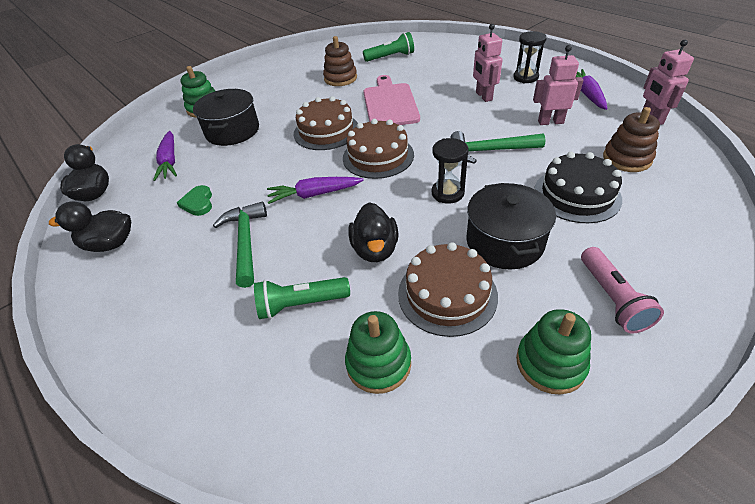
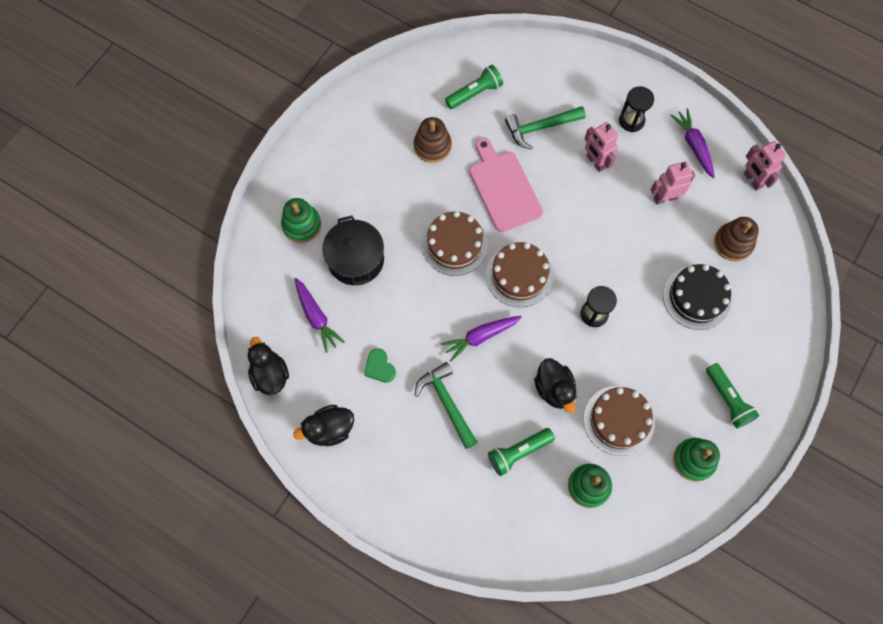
camera: 20 degrees left, 25 degrees up
(490, 151) = (618, 251): green hammer -> green hammer (540, 128)
(504, 242) = (649, 361): black pot -> none
(612, 298) = (727, 400): pink flashlight -> green flashlight

